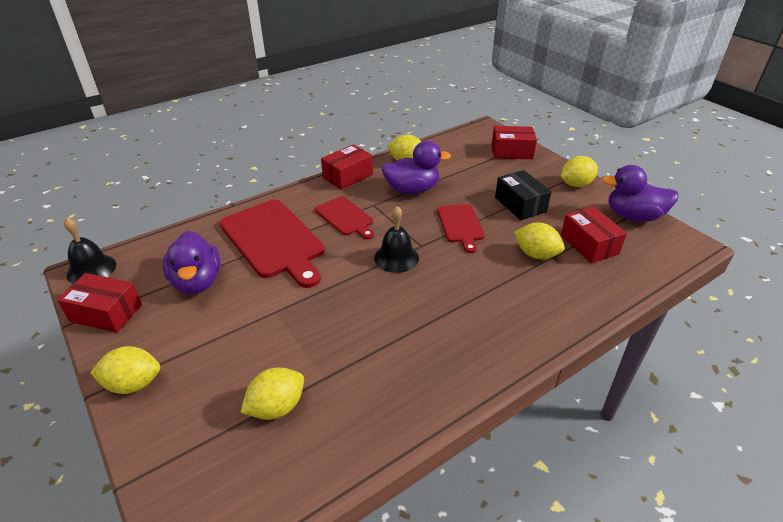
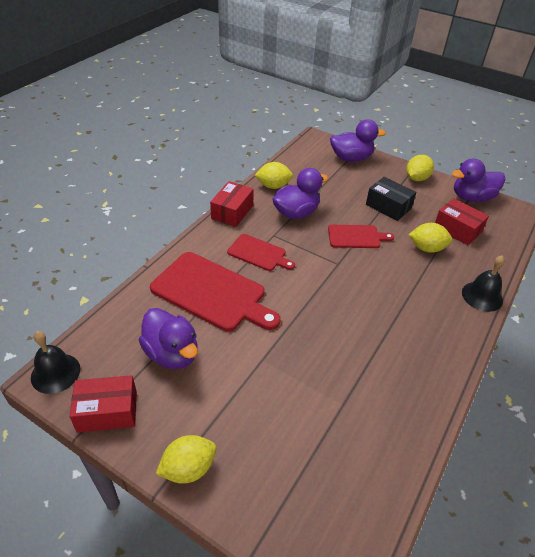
camera: 25 degrees left, 5 degrees up
(277, 407) = (325, 442): yellow lemon -> none
(396, 257) = (326, 280): black bell -> black bell (482, 296)
(461, 225) = (356, 237): red cutting board -> red cutting board turned 60 degrees counterclockwise
(511, 152) = (351, 158): red box -> purple duck

